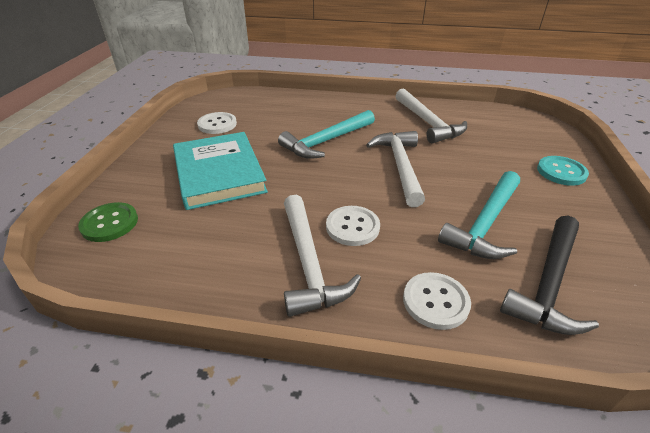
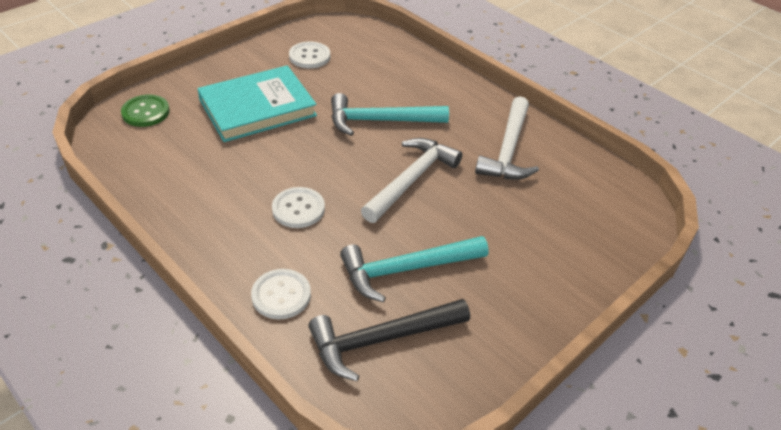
camera: 35 degrees right, 5 degrees up
(219, 173) = (257, 108): turquoise book -> turquoise book turned 45 degrees clockwise
(309, 263) = (234, 217): white hammer -> none
(561, 172) = (563, 272): turquoise button -> none

